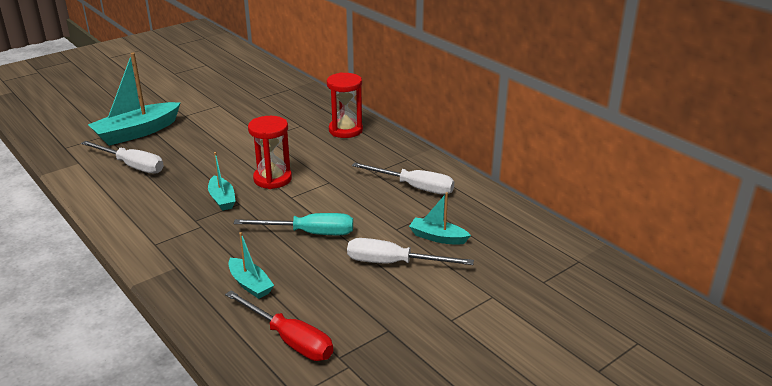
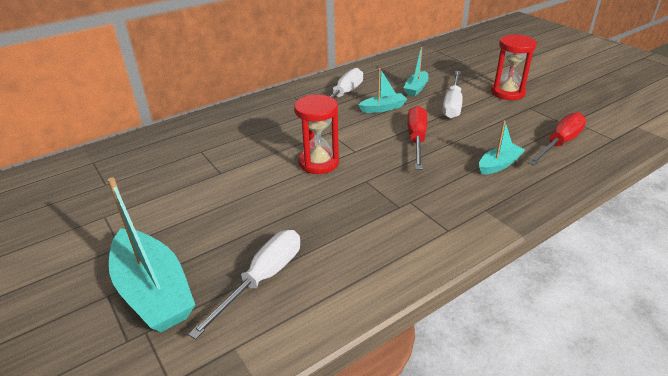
camera: 85 degrees left, 5 degrees up
(222, 199) = (357, 192): turquoise boat -> turquoise boat (383, 108)
(309, 233) = (417, 139): turquoise screwdriver -> red screwdriver
(345, 130) = (226, 125): red hourglass -> red hourglass (507, 93)

